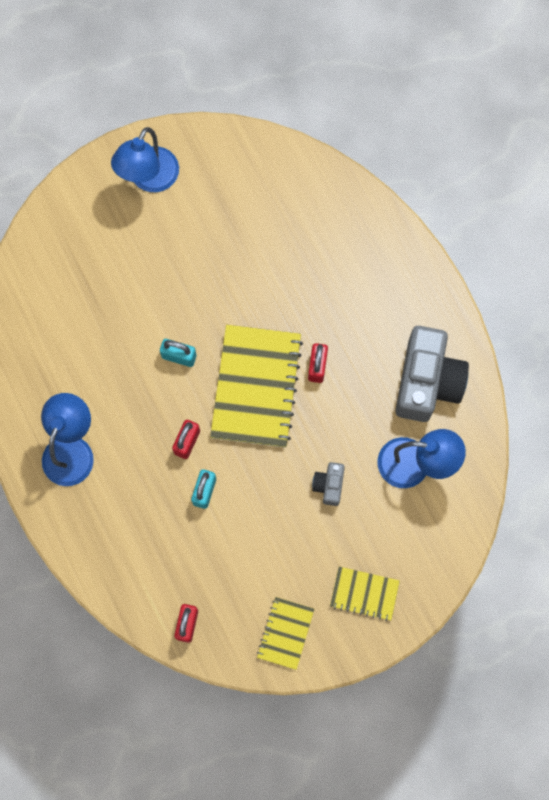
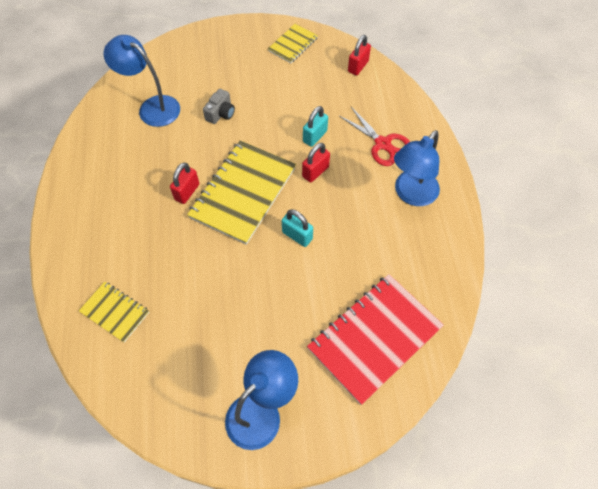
camera: 160 degrees left, 15 degrees down
(69, 277) = (374, 338): none -> red notebook
(122, 509) = (382, 144): none -> red scissors
(364, 594) = (230, 49): yellow notebook -> yellow notebook (115, 312)
(427, 381) = (109, 155): grey camera -> none

